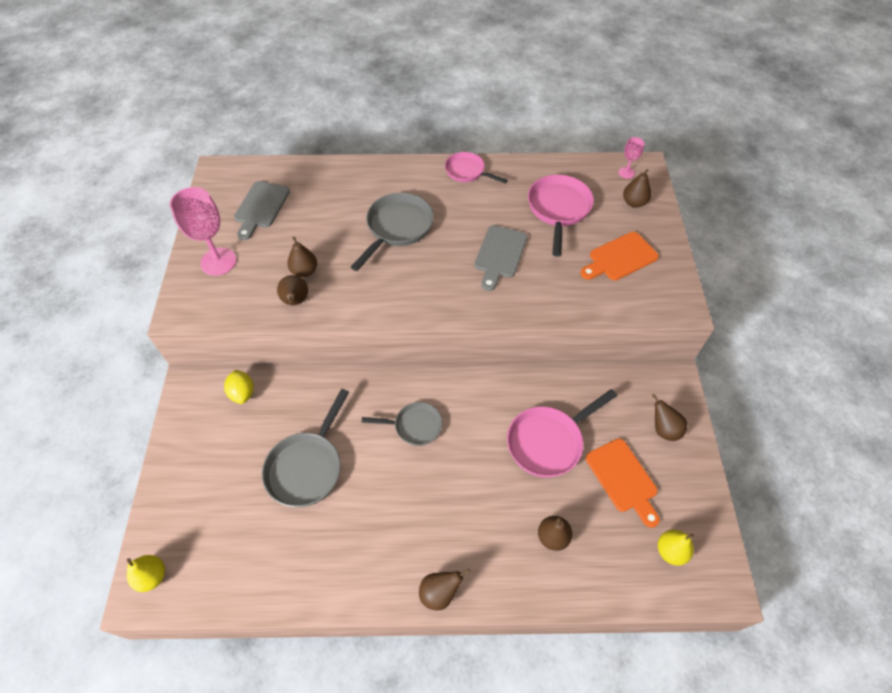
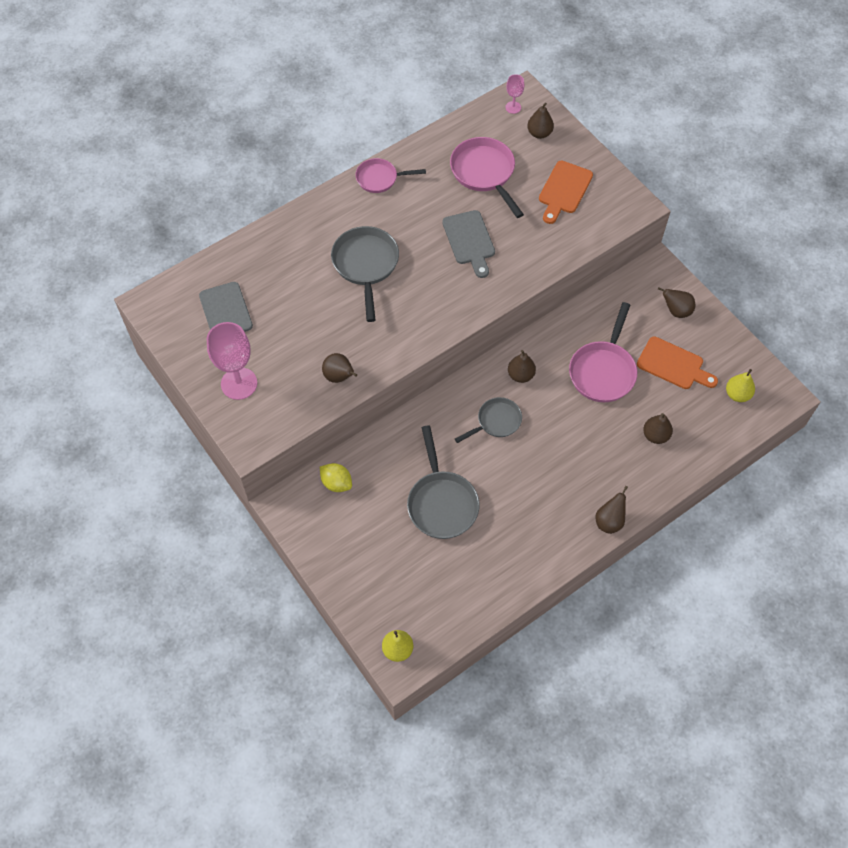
camera: 35 degrees left, 5 degrees up
(304, 271) = (322, 348): brown pear -> brown pear (520, 375)

